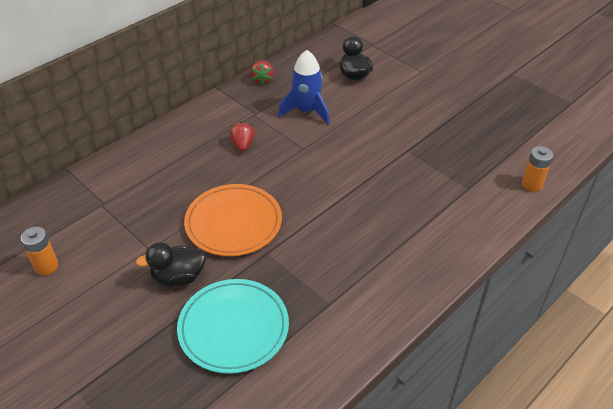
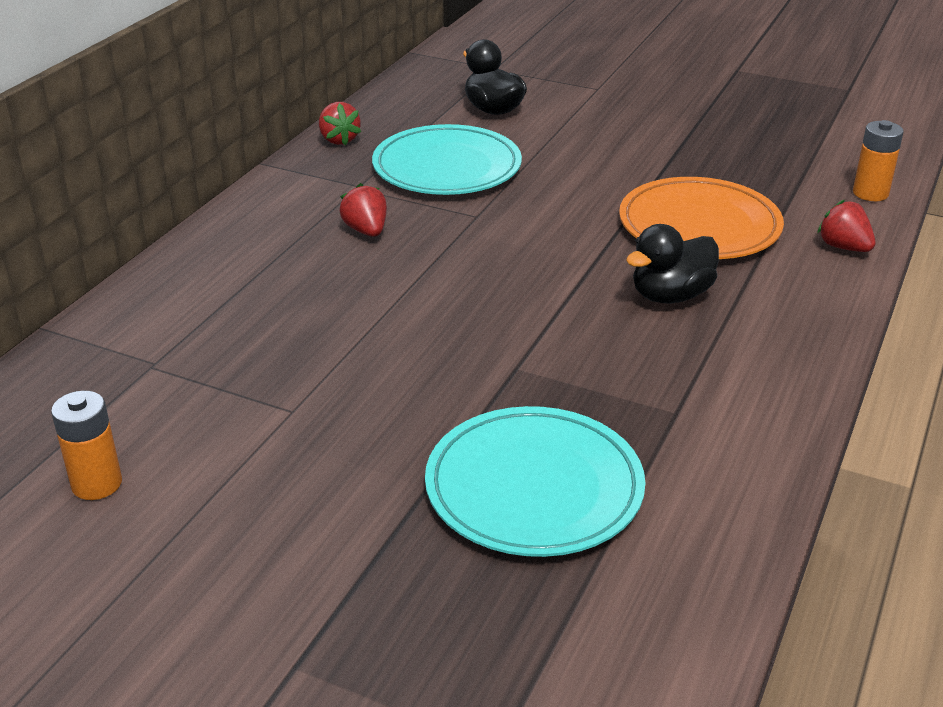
camera: 20 degrees left, 10 degrees down
(178, 277) = (378, 439): black duck -> black duck (670, 296)
(233, 223) = (426, 339): orange plate -> orange plate (699, 226)
(306, 111) = (447, 167): blue rocket -> turquoise plate
(490, 219) = (843, 247): none -> red strawberry

